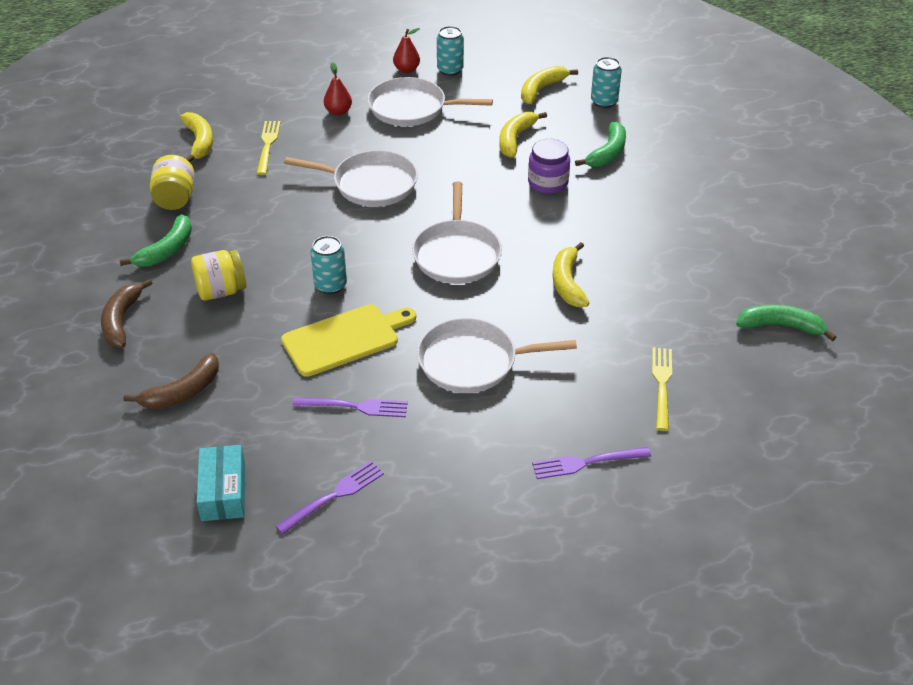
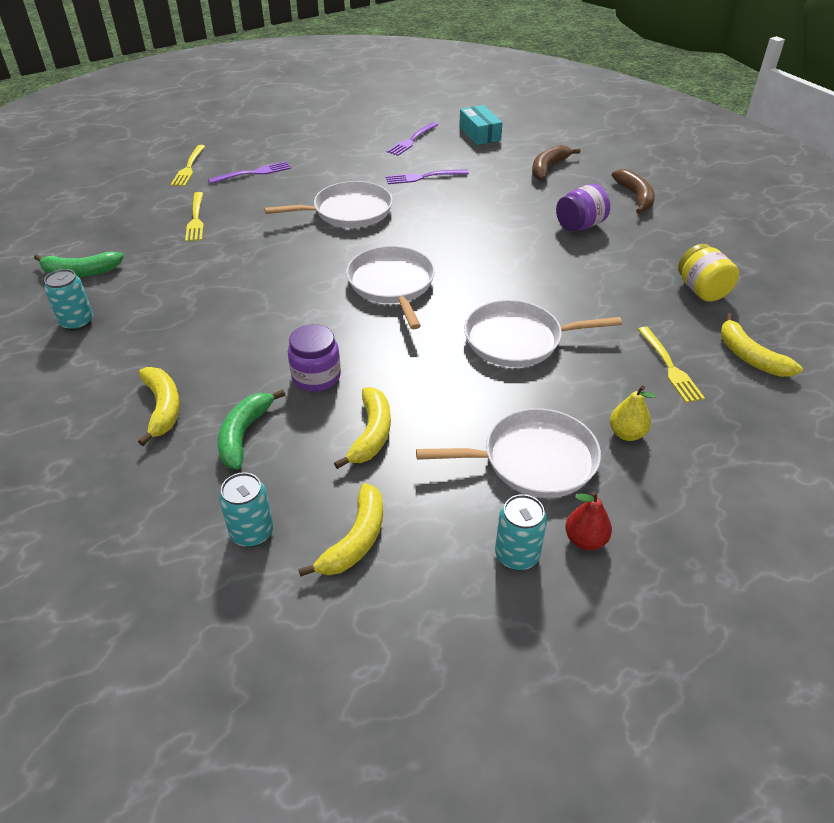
camera: 165 degrees right, 0 degrees up
(167, 250) = (657, 247): green banana -> none
(221, 291) = (580, 225): yellow jar -> purple jar
(330, 285) = (492, 243): turquoise can -> turquoise can (77, 322)
(338, 112) = (626, 433): red pear -> yellow pear
(345, 339) = (455, 211): yellow cutting board -> none
(567, 283) = (279, 277): yellow banana -> yellow banana (163, 408)
(681, 496) = (189, 167): none -> yellow fork

